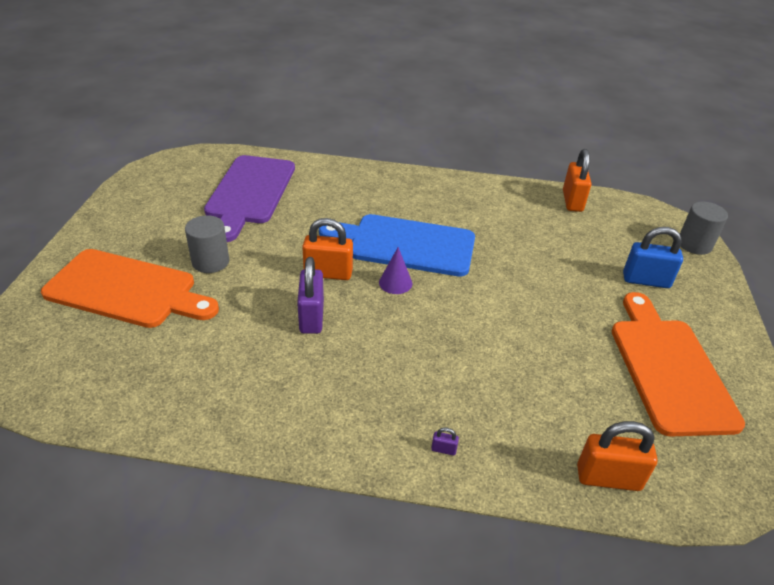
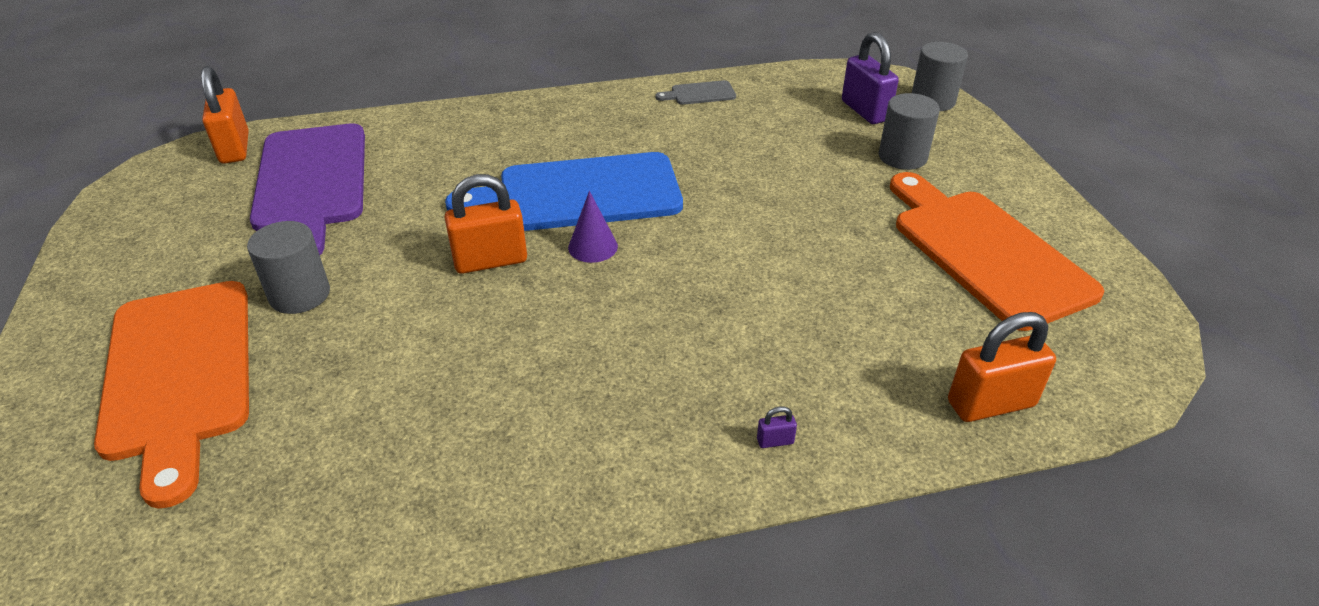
camera: 20 degrees left, 0 degrees up
(127, 290) = (179, 375): orange cutting board -> orange cutting board turned 75 degrees clockwise
(311, 317) = (498, 326): purple padlock -> purple padlock (865, 111)
(522, 195) = (700, 94): none -> grey cutting board
(572, 201) = (764, 86): orange padlock -> orange padlock (234, 148)
(646, 280) = (902, 157): blue padlock -> grey cylinder

